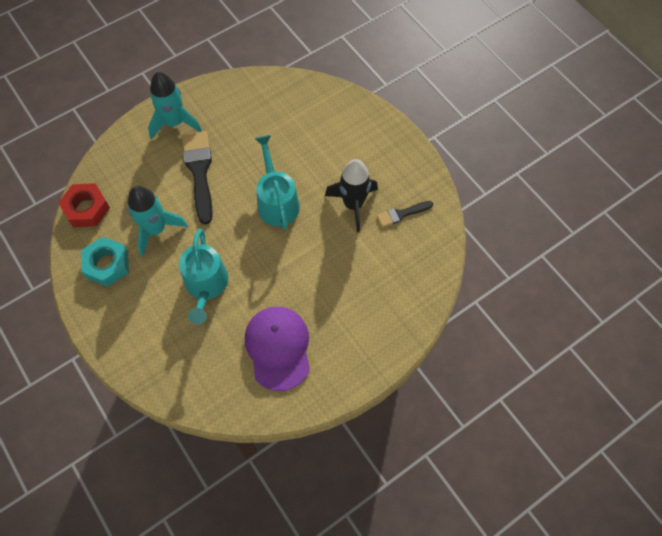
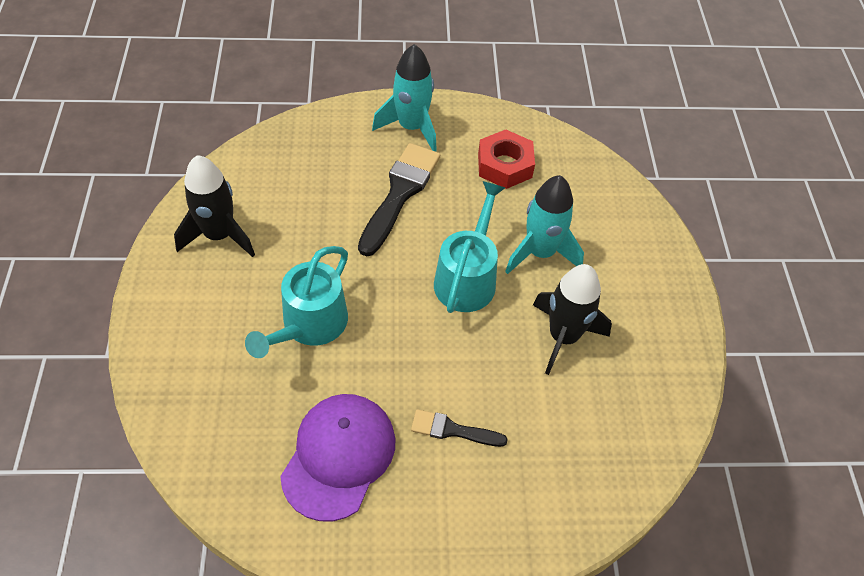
camera: 30 degrees right, 10 degrees down
(86, 208) = (246, 164): red nut -> red nut (505, 165)
(107, 264) = (219, 235): turquoise nut -> black rocket
(156, 229) = (302, 229): turquoise rocket -> turquoise rocket (540, 253)
(402, 214) = (622, 386): black brush -> black brush (452, 430)

